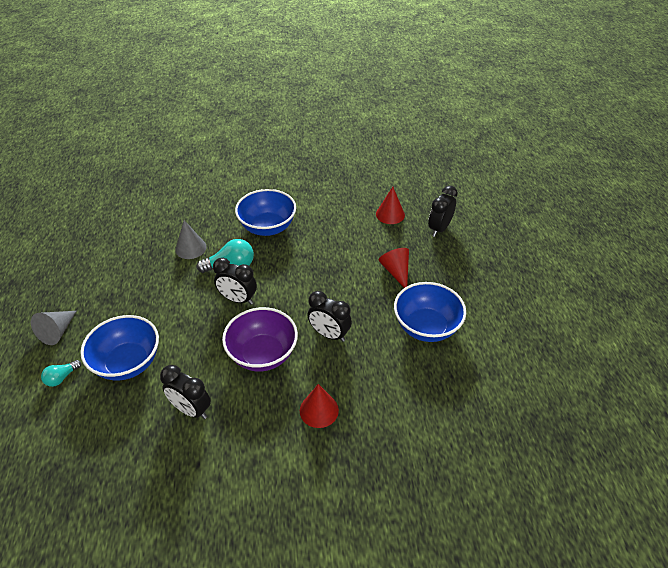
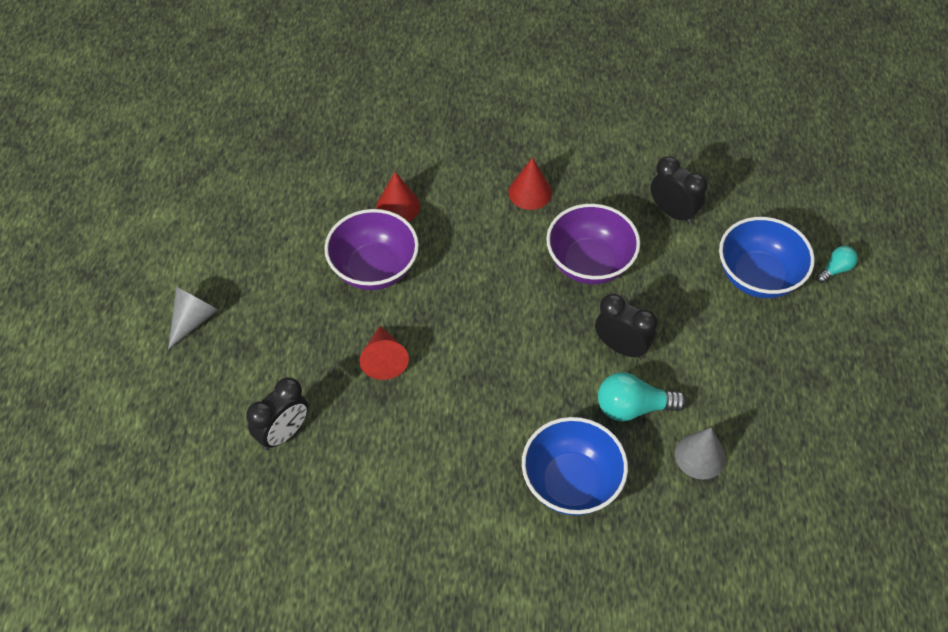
camera: 170 degrees left, 10 degrees up
(57, 331) = (865, 334): grey cone -> grey cone (193, 320)
(329, 334) = (502, 277): black clock -> none
(390, 214) = (353, 480): red cone -> red cone (398, 206)
(426, 327) = (374, 269): blue bowl -> purple bowl

